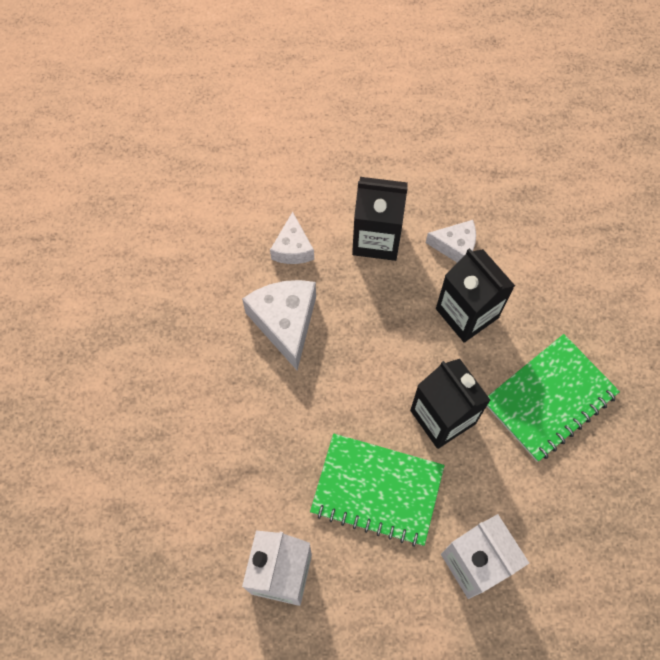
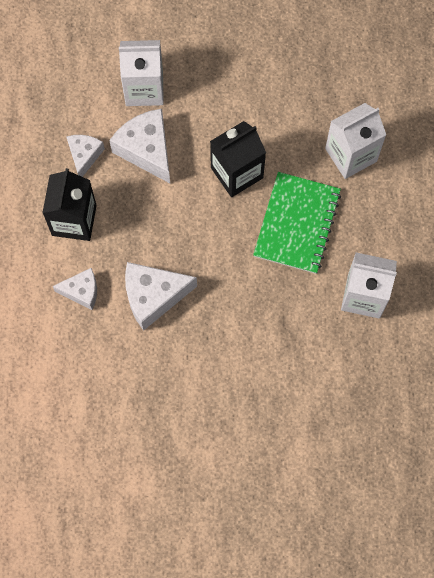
camera: 90 degrees left, 5 degrees up
(467, 313) = (146, 150): black carton -> white cheese
(546, 309) = (144, 88): none -> white carton
(549, 398) = (221, 92): green notebook -> none

